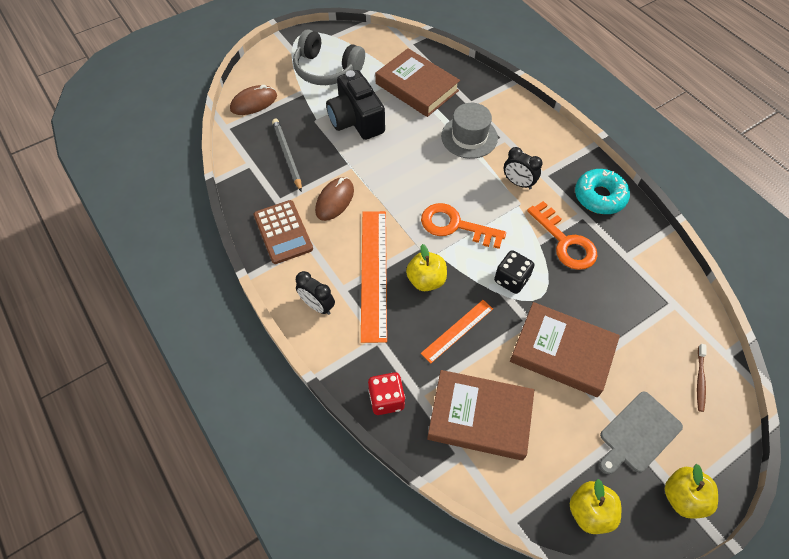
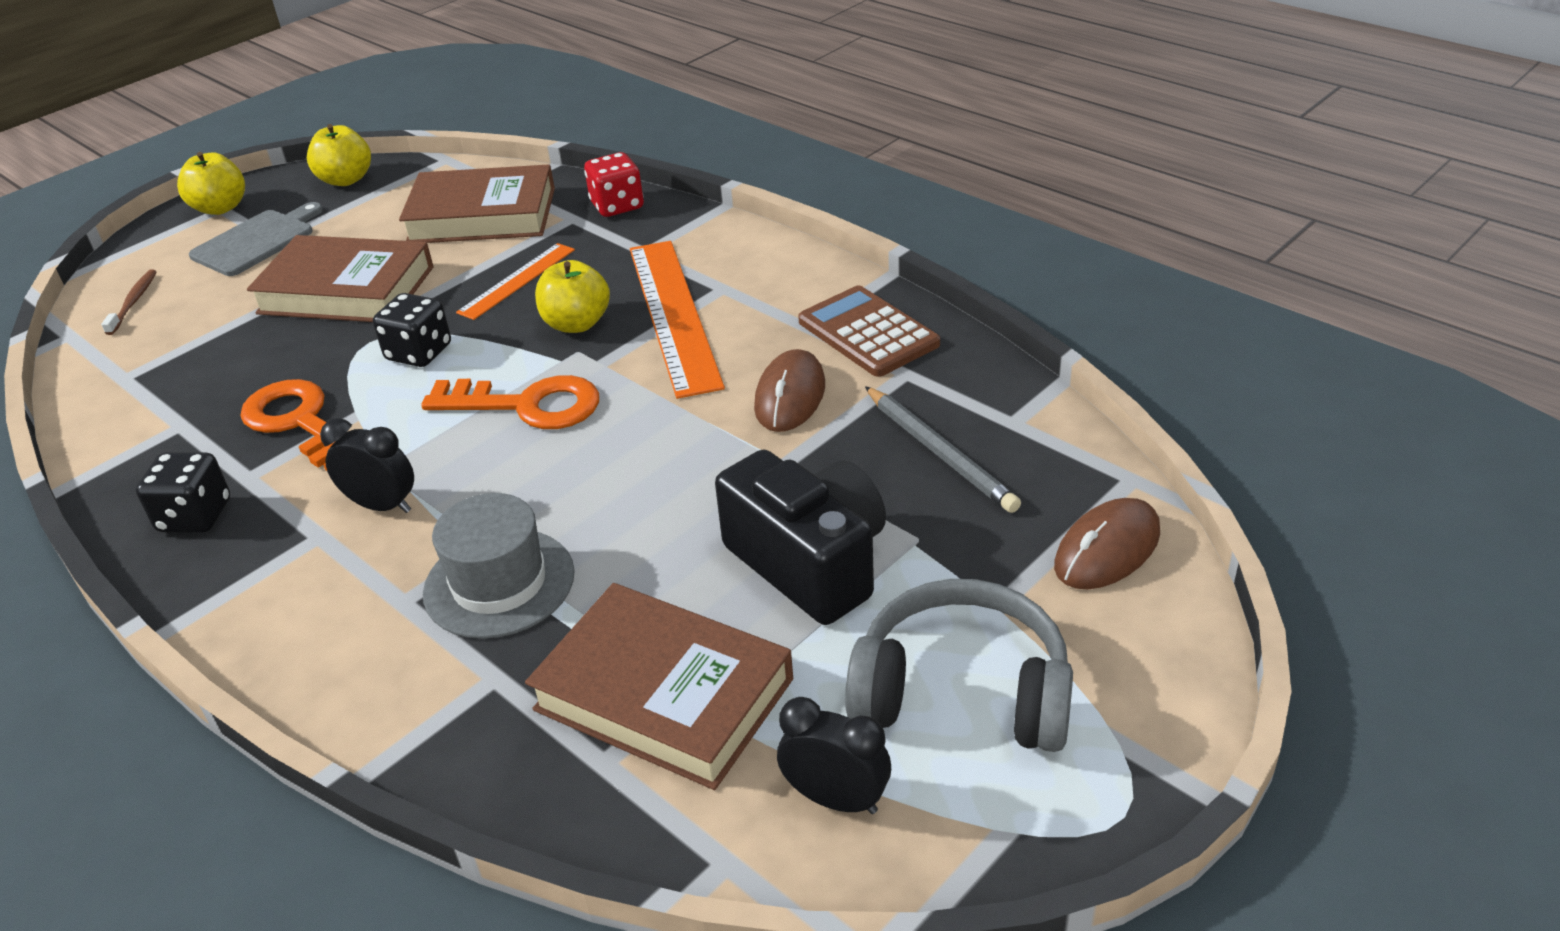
camera: 170 degrees right, 20 degrees down
(317, 306) = (756, 264): black clock -> black clock (836, 799)
(599, 197) = (195, 516): turquoise donut -> black dice

